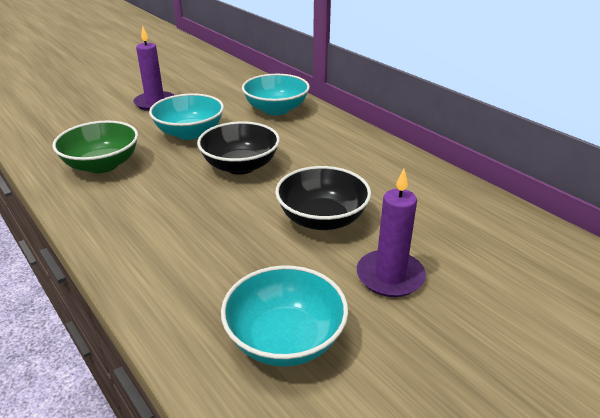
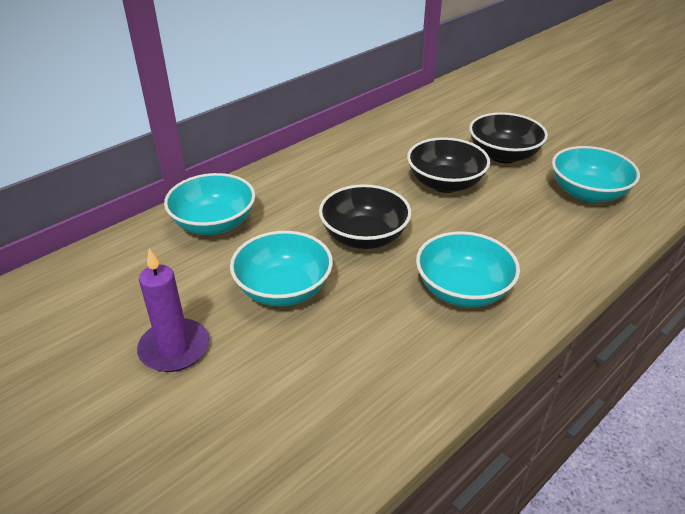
camera: 95 degrees left, 5 degrees up
(102, 165) = (383, 355): green bowl -> none
(147, 206) = (462, 290): none -> turquoise bowl
(390, 276) = (503, 155): purple candle -> black bowl

